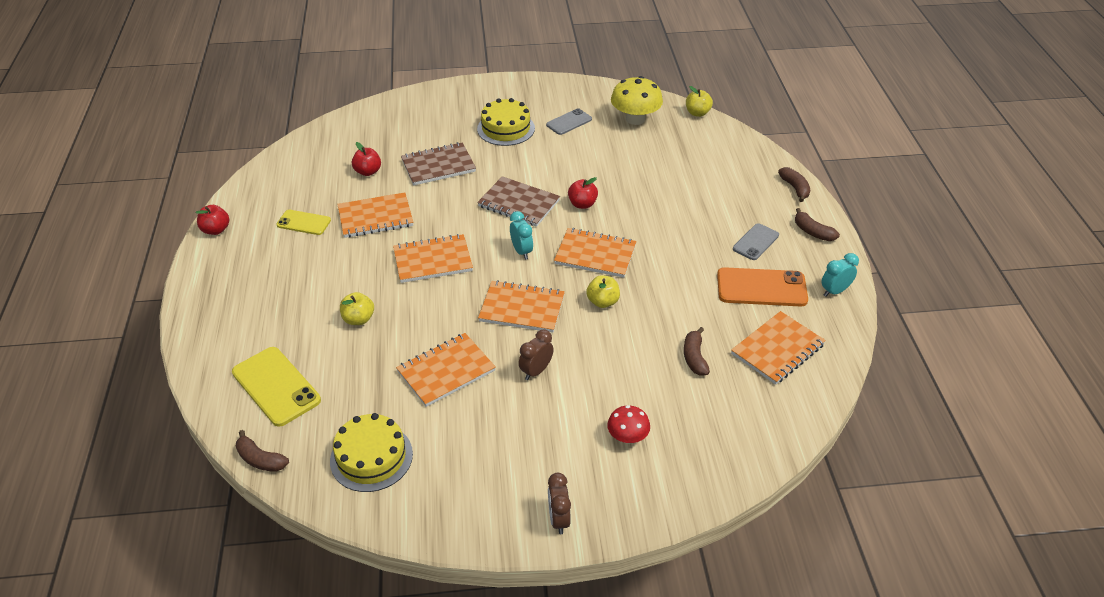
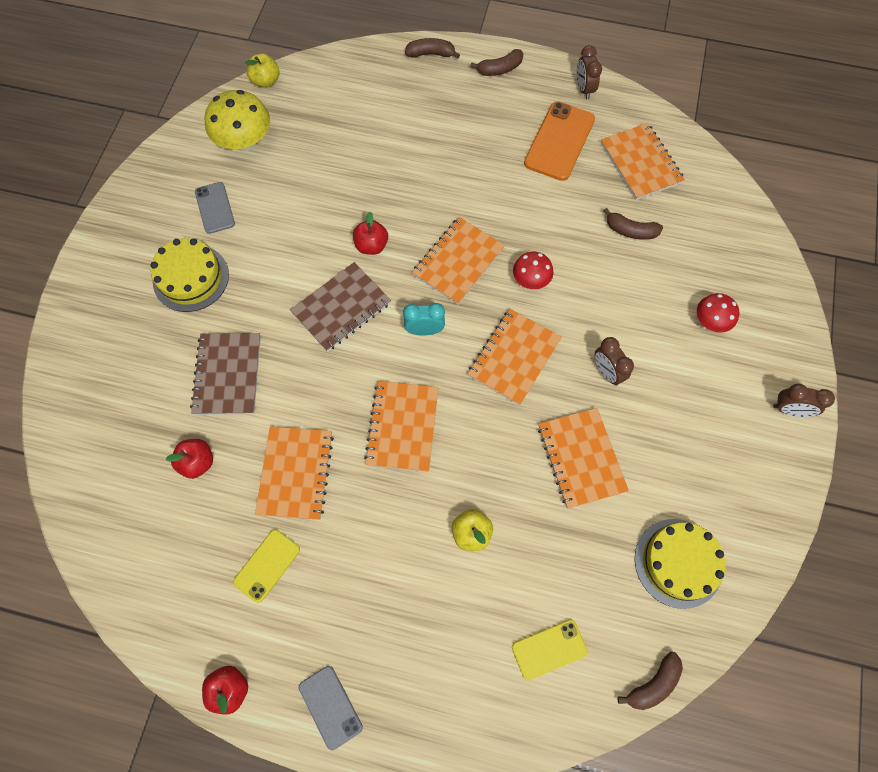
camera: 70 degrees left, 25 degrees up
(276, 386) = (549, 649): yellow phone -> yellow phone, size x0.61
(602, 302) = (530, 280): yellow apple -> red mushroom
(755, 242) = (495, 119): grey phone -> grey phone (330, 707)
(834, 291) = (584, 89): turquoise clock -> brown clock

